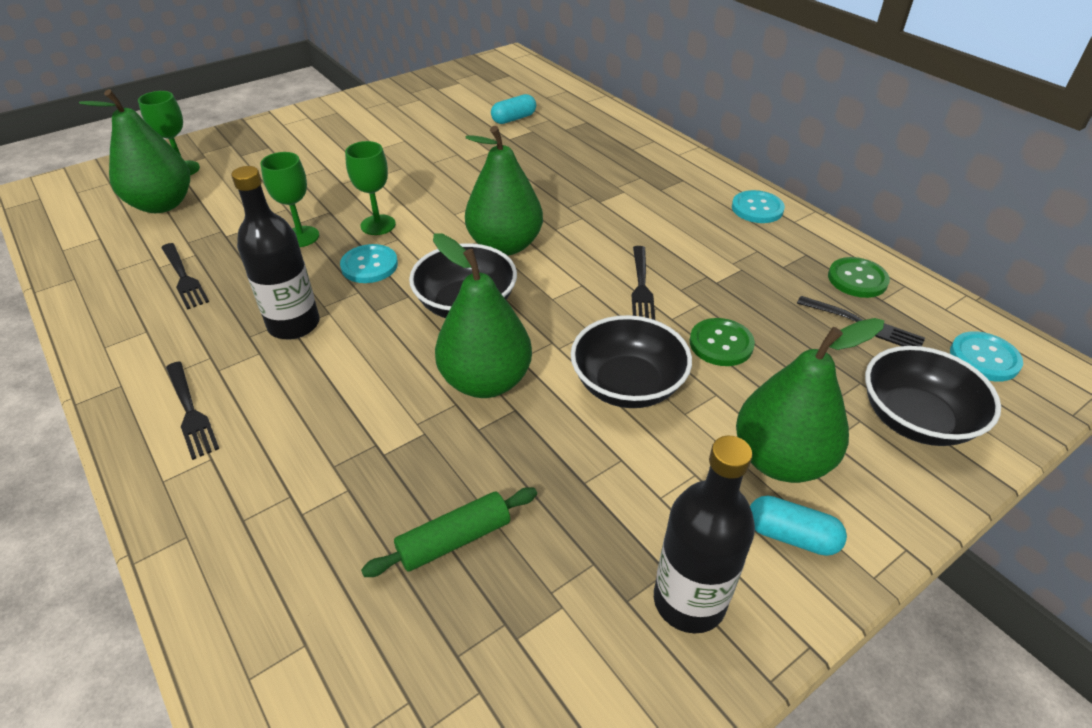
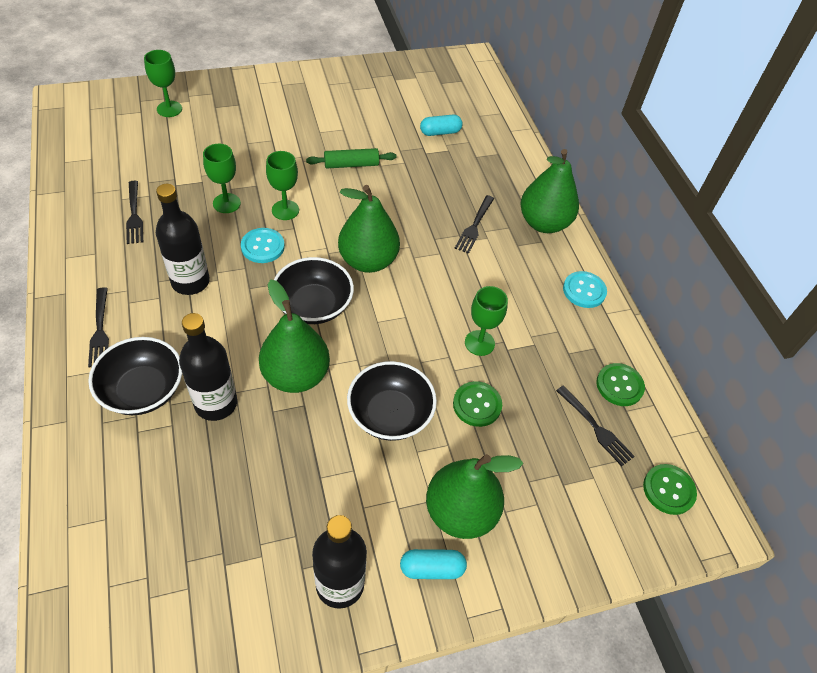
camera: 15 degrees right, 10 degrees up
(162, 204) = (143, 140): green pear -> green pear (543, 223)
(397, 444) = (216, 403): none -> black bottle
(454, 540) = (219, 486): green rolling pin -> green rolling pin (351, 164)
(641, 286) = (448, 333): black fork -> black fork (474, 225)
(682, 285) = (479, 343): none -> green goblet
(791, 536) = (432, 568): turquoise capsule -> turquoise capsule turned 45 degrees counterclockwise
(915, 419) = (578, 518): black bowl -> black bowl (143, 390)
(984, 358) = (668, 490): turquoise button -> green button

